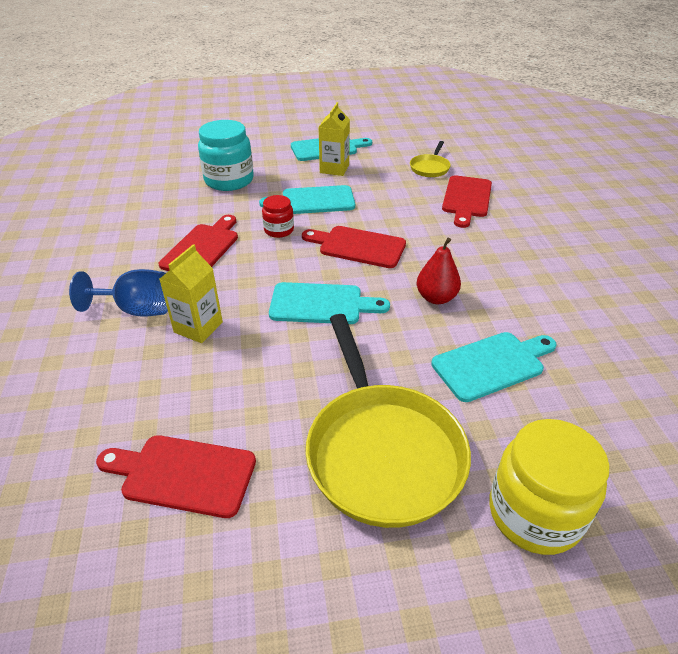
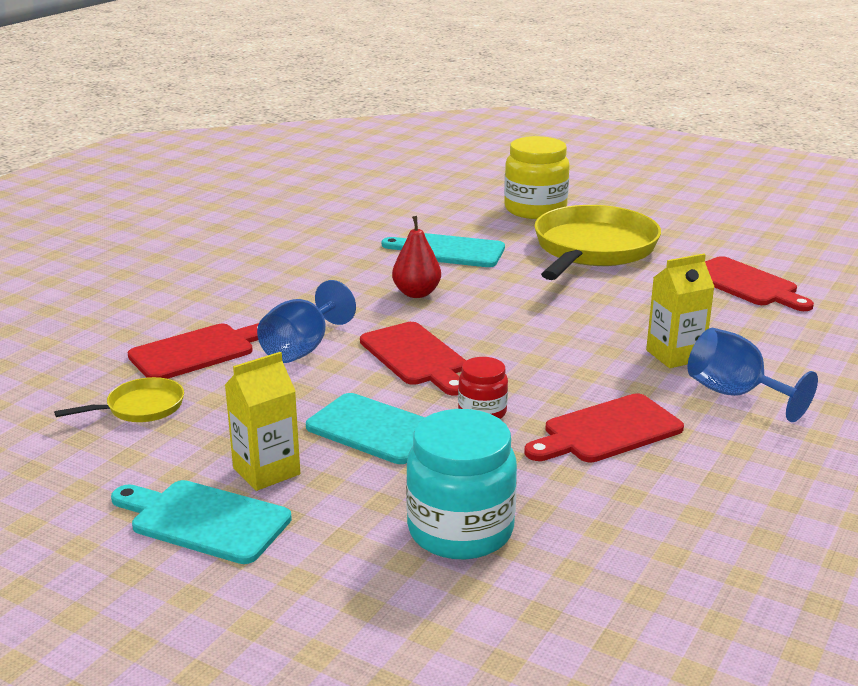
camera: 140 degrees left, 15 degrees down
(321, 304) = (530, 327): turquoise cutting board -> none
(423, 223) = (302, 348): none -> blue goblet

